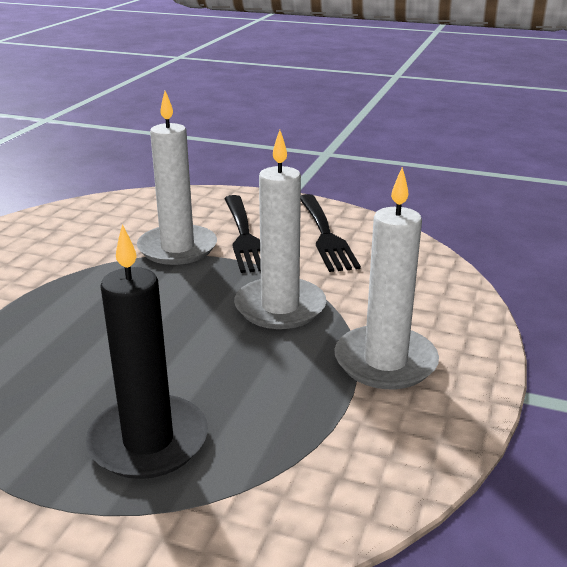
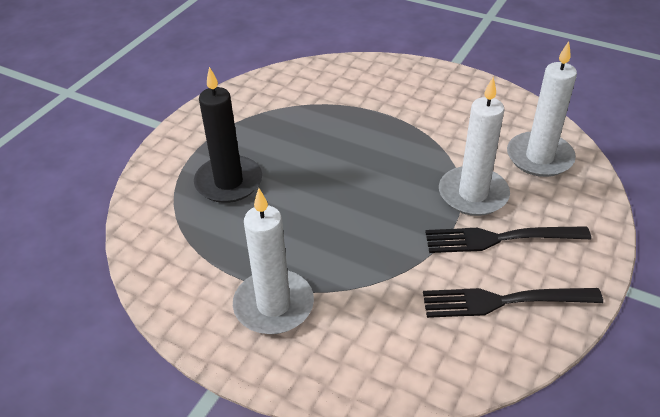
camera: 100 degrees right, 15 degrees up
(280, 307) = (364, 252): white candle -> white candle (539, 157)

